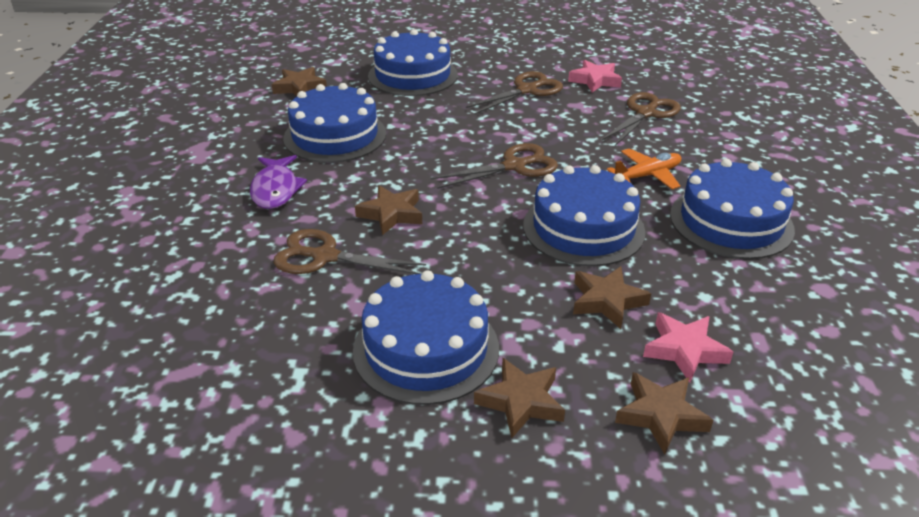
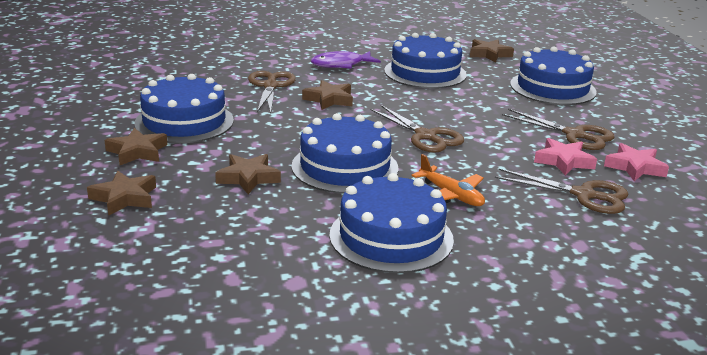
camera: 75 degrees right, 10 degrees down
(684, 350) = (195, 208): pink star -> pink star (563, 161)

